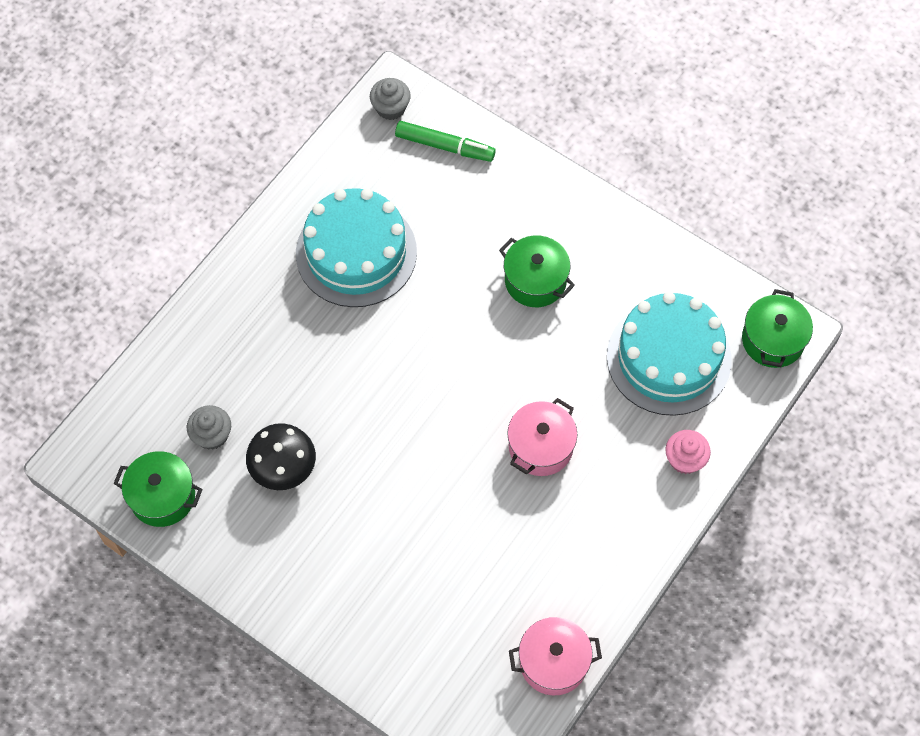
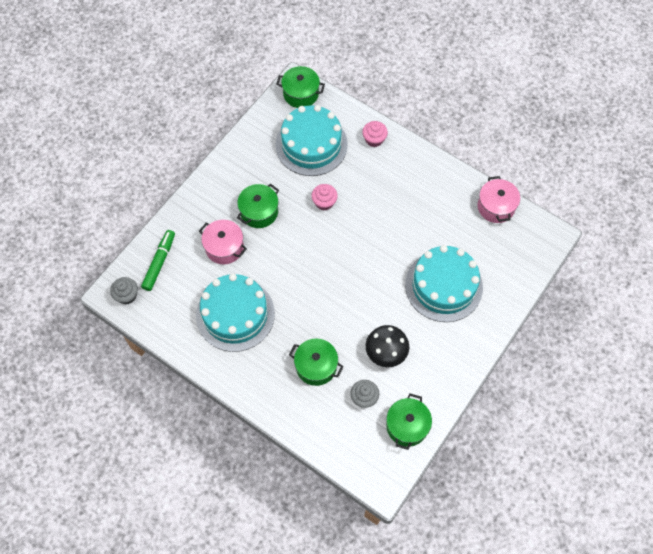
camera: 90 degrees left, 0 degrees up
(266, 367) = (316, 366): none -> green pot
(399, 564) = (443, 286): none -> turquoise cake
(540, 447) = (368, 211): pink pot -> pink pot (224, 247)
(555, 378) = (324, 202): none -> pink cupcake

